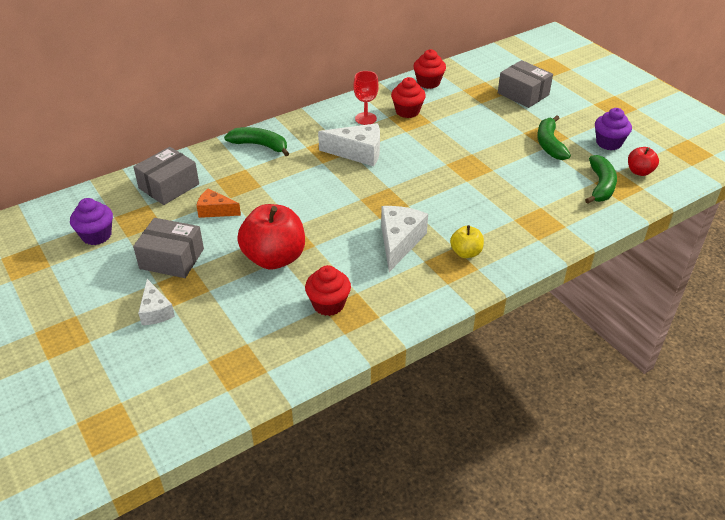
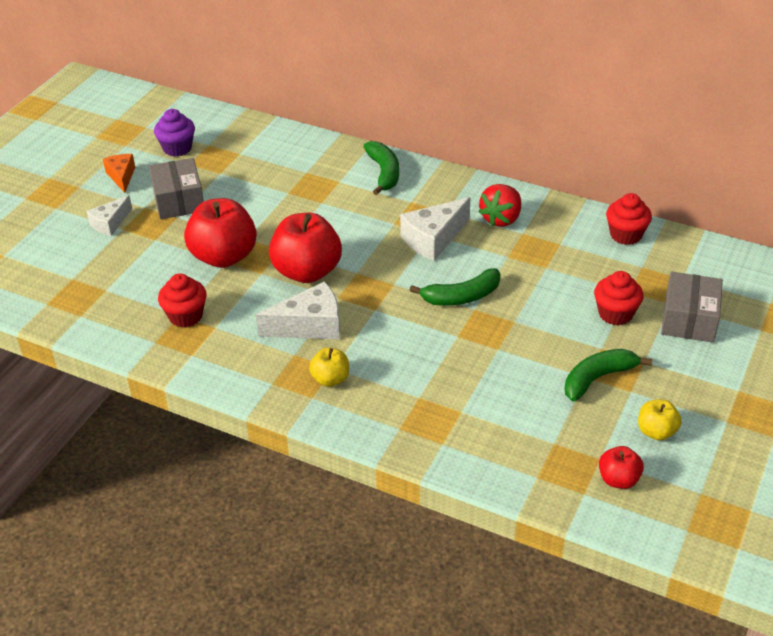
camera: 60 degrees right, 0 degrees up
(169, 186) = (273, 152): grey box -> none
(215, 210) = (262, 193): orange cheese -> orange cheese (121, 176)
(336, 221) = (307, 271): none -> red apple
(358, 152) = (433, 239): white cheese -> white cheese turned 75 degrees clockwise
(365, 118) = (501, 219): red goblet -> red strawberry
(407, 111) = (547, 242): red cupcake -> red cupcake (615, 314)
(600, 186) = (551, 451): green banana -> green banana (461, 297)
(608, 143) = (656, 431): purple cupcake -> yellow apple

